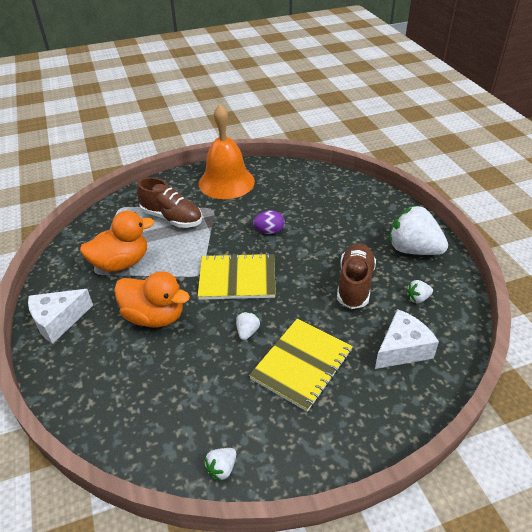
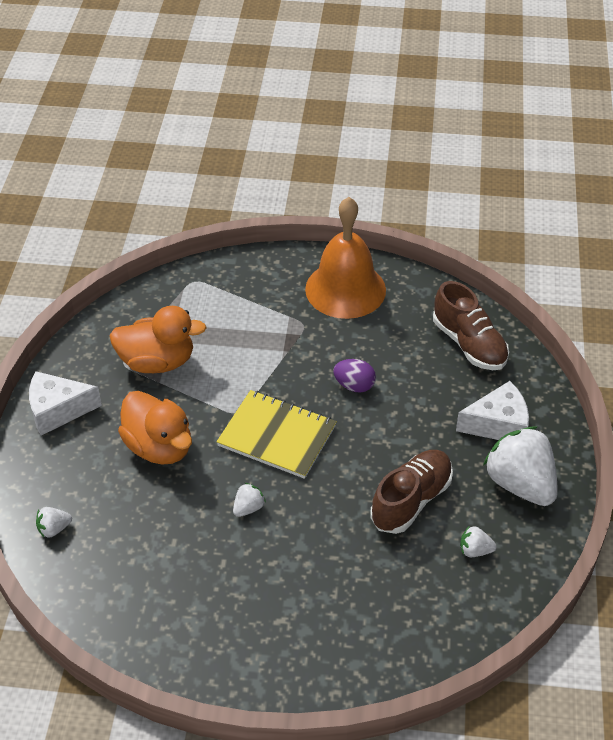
camera: 25 degrees right, 5 degrees up
(172, 218) = (247, 320): brown shoe -> brown shoe (469, 344)
(222, 468) = (138, 641): white strawberry -> white strawberry (54, 529)
(301, 364) = (283, 571): yellow notebook -> none
(402, 349) = (408, 603): white cheese -> white cheese (498, 424)

